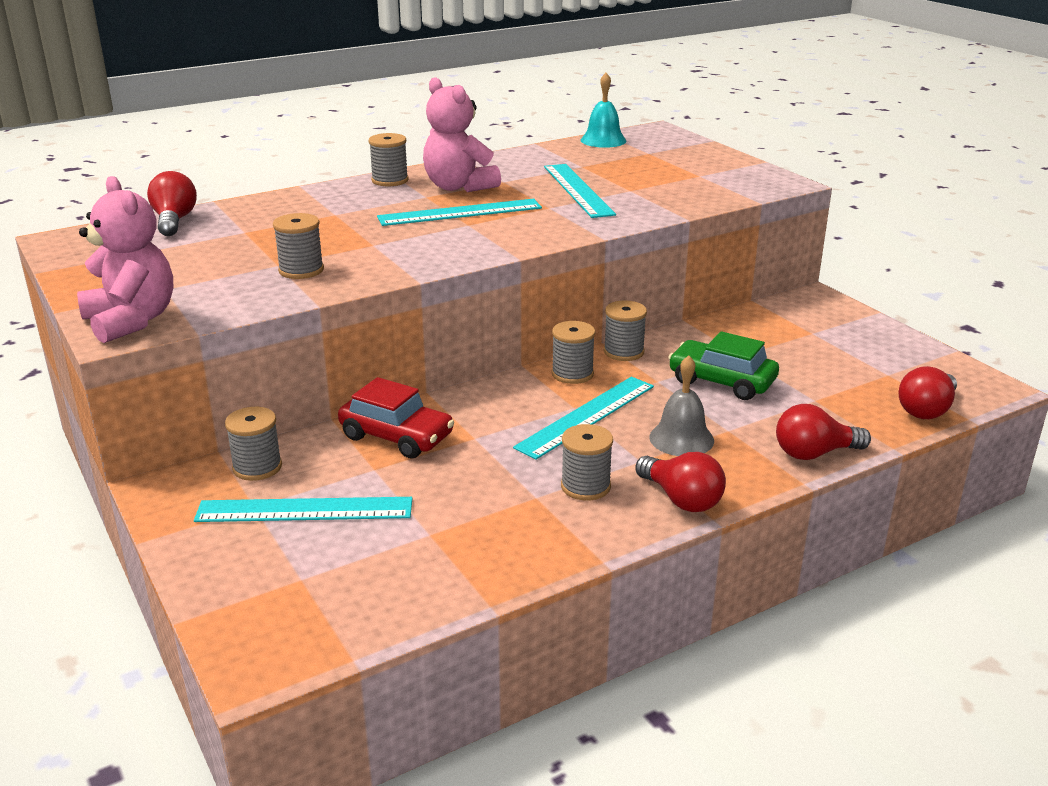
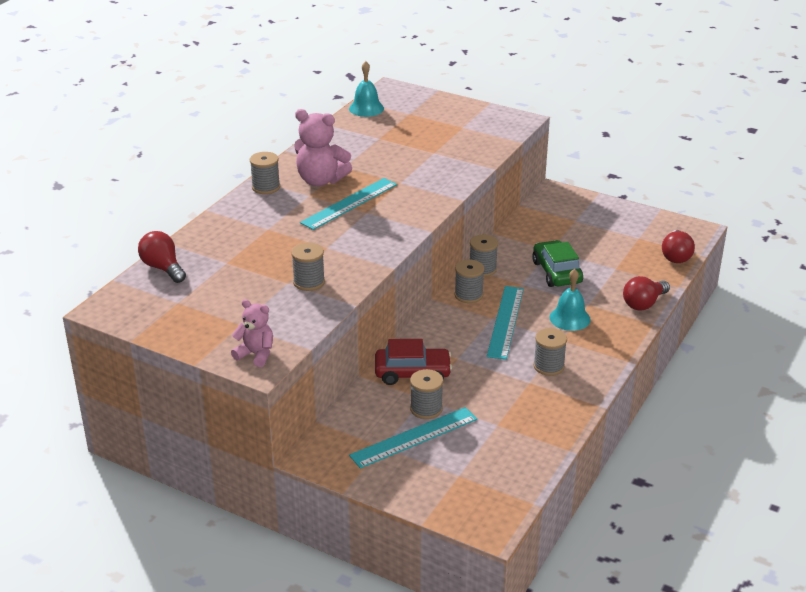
camera: 30 degrees left, 5 degrees up
(131, 321) = (256, 354): pink teddy bear -> pink teddy bear, size x0.61
(257, 467) = (354, 422): grey spool -> grey spool (426, 409)
(578, 190) = (401, 161): turquoise ruler -> none
(681, 438) = (569, 318): grey bell -> turquoise bell
(681, 499) = (603, 356): red light bulb -> none
(721, 381) = (556, 272): green car -> green car turned 75 degrees clockwise

